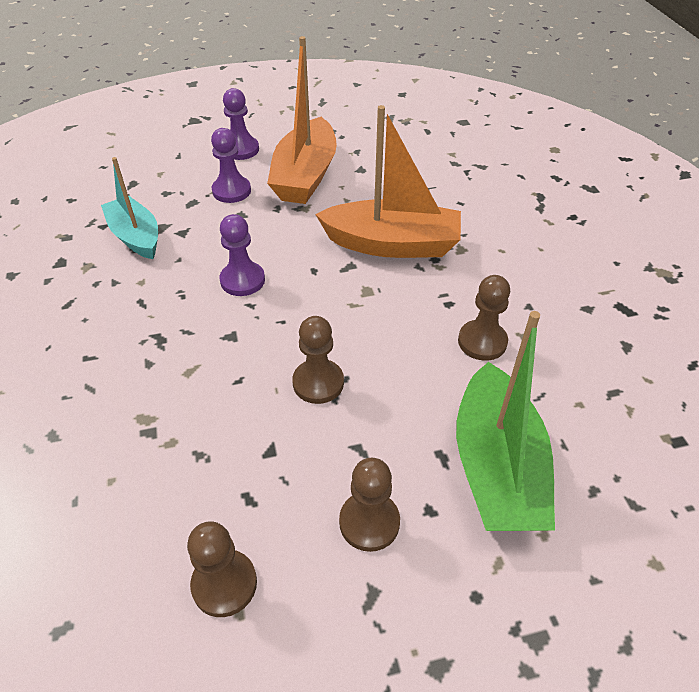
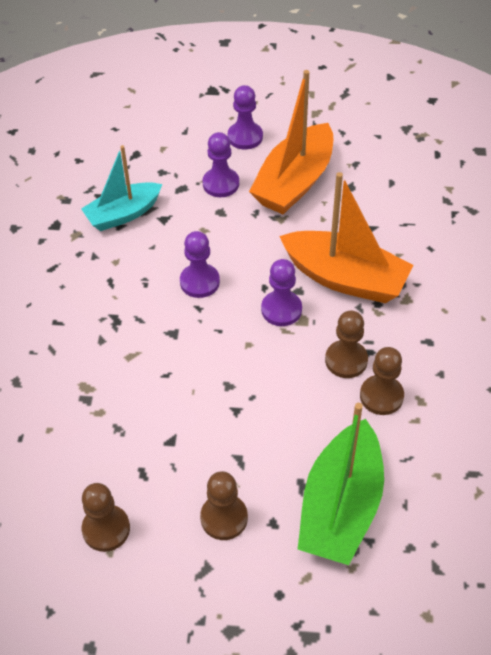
camera: 20 degrees right, 5 degrees up
(136, 237) = (123, 214): turquoise boat -> turquoise boat turned 105 degrees counterclockwise
(318, 383) = (228, 395): brown pawn -> brown pawn (346, 360)
(340, 286) = (281, 309): none -> purple pawn

